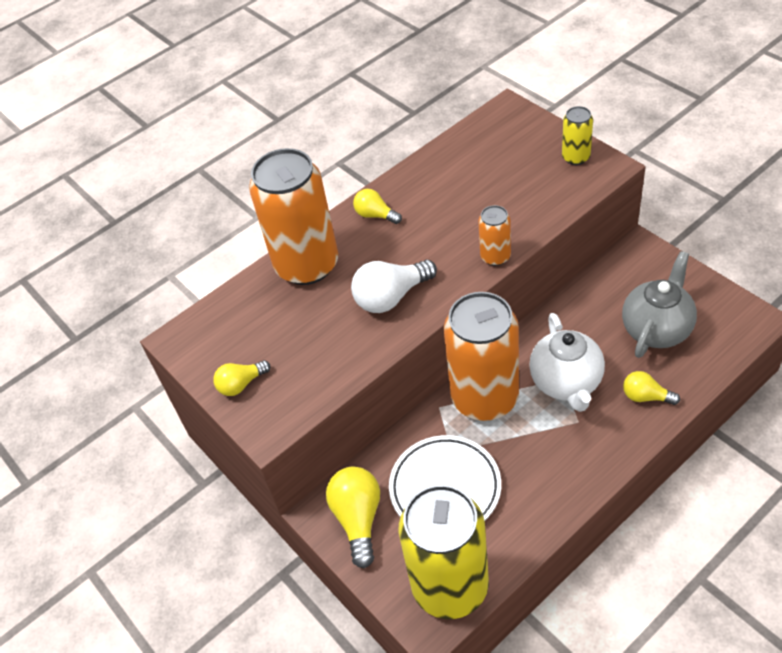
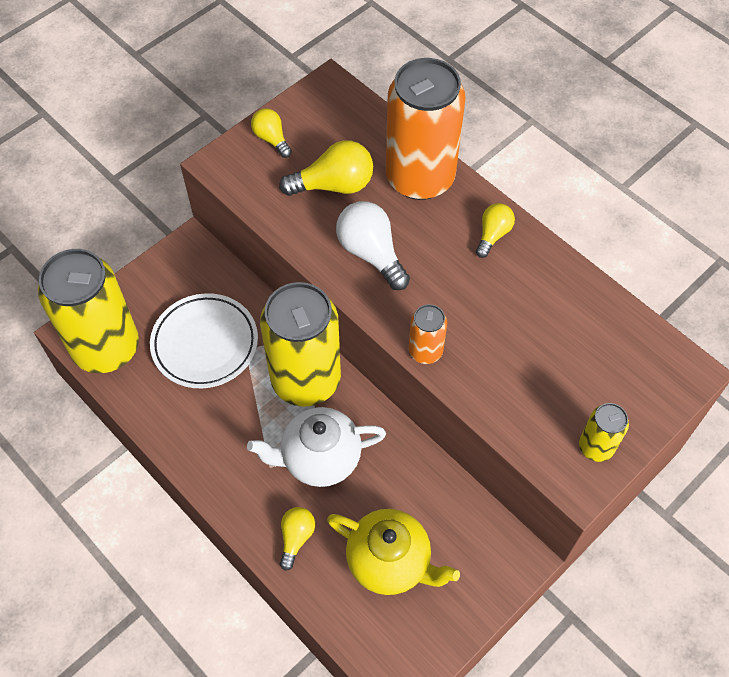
camera: 80 degrees right, 10 degrees up
(358, 519) = (181, 274): yellow light bulb -> yellow light bulb (334, 185)
(484, 398) = (306, 379): orange can -> yellow can
(656, 329) = (390, 561): grey teapot -> yellow teapot

